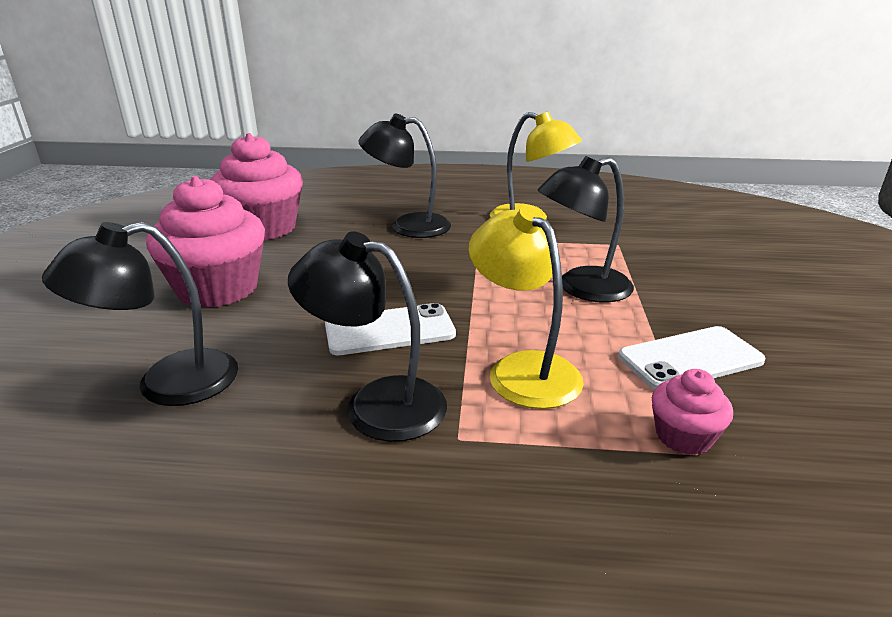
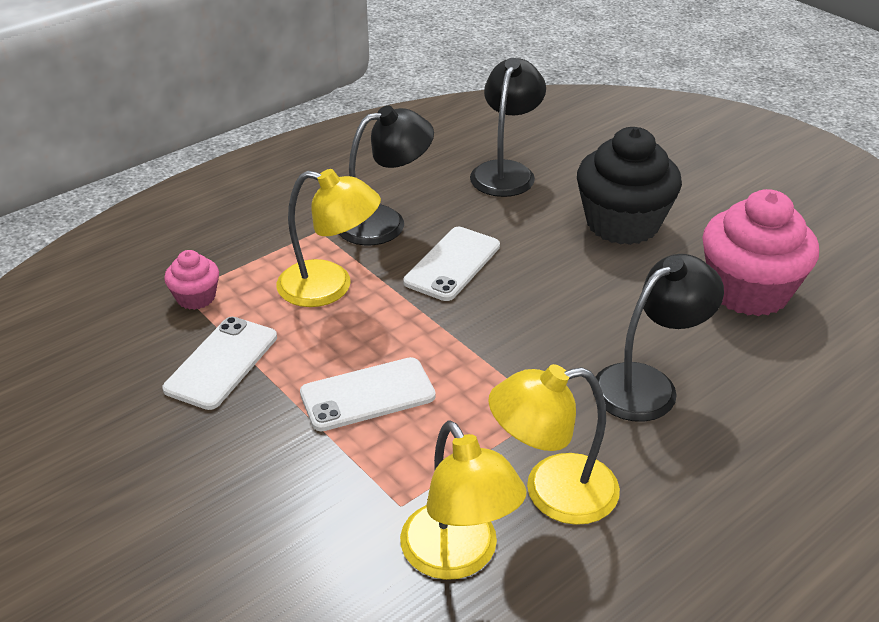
camera: 135 degrees right, 10 degrees up
(218, 289) = (622, 223): pink cupcake -> black cupcake
(581, 288) = (367, 394): black lamp -> white phone
(608, 222) = (458, 557): none -> yellow lamp

